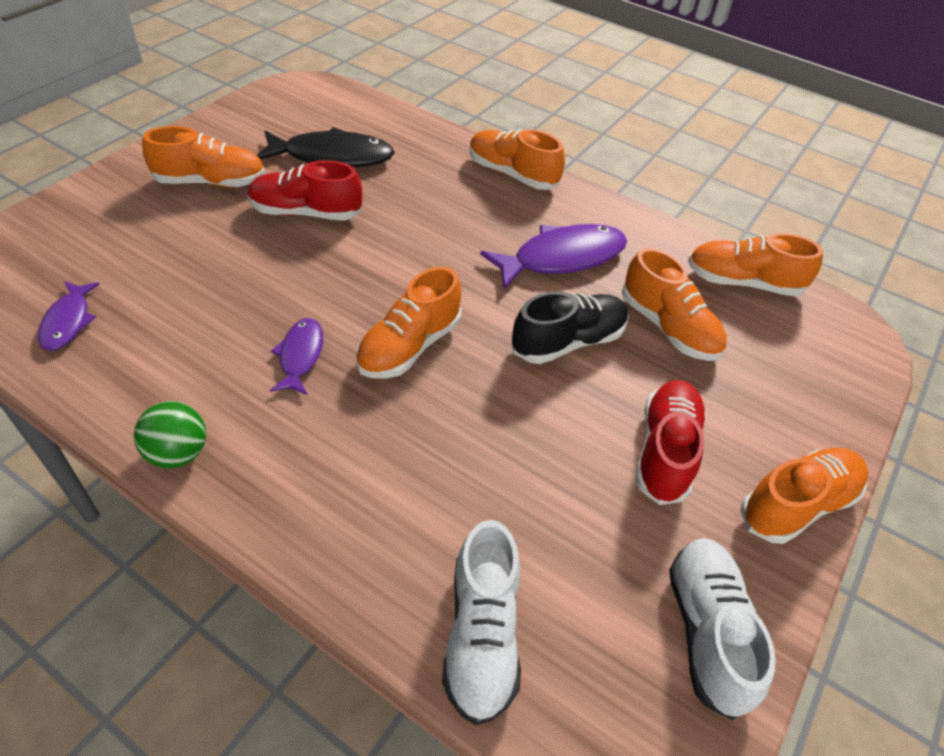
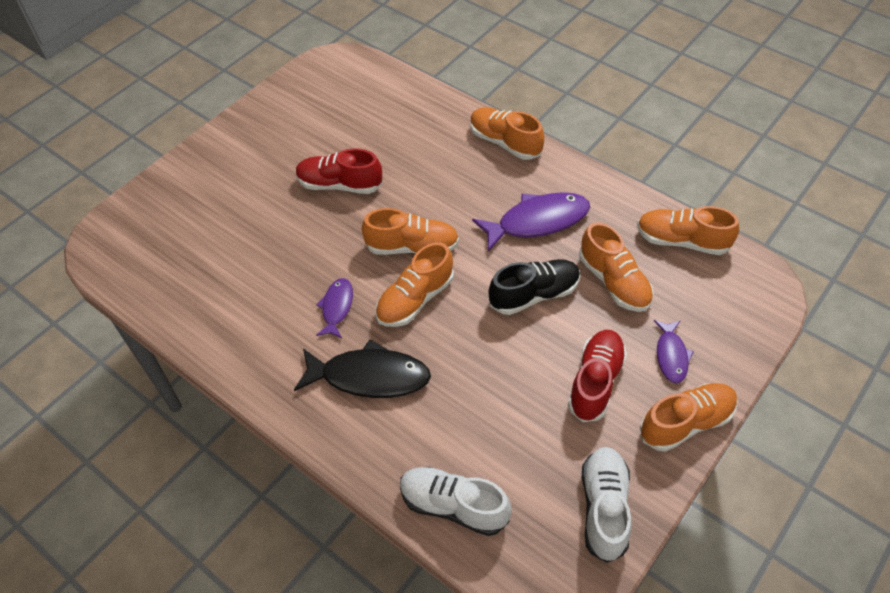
camera: 10 degrees right, 5 degrees up
(68, 322) = (175, 282): purple fish -> purple fish (671, 355)
(178, 453) = (257, 380): green ball -> none
(211, 182) = (267, 158): orange shoe -> orange shoe (412, 247)
(332, 157) = (360, 131): black fish -> black fish (369, 376)
(481, 635) = (453, 506): white shoe -> white shoe turned 105 degrees clockwise

